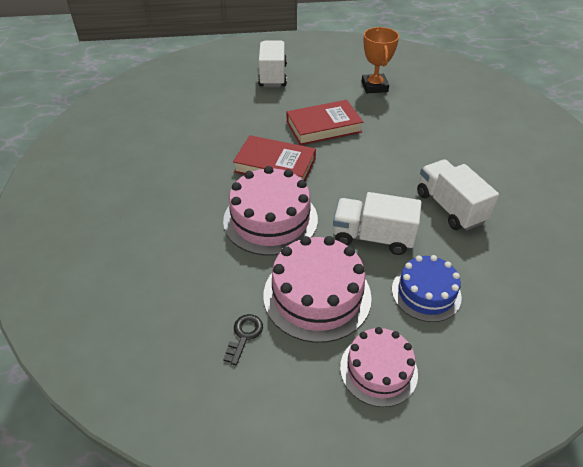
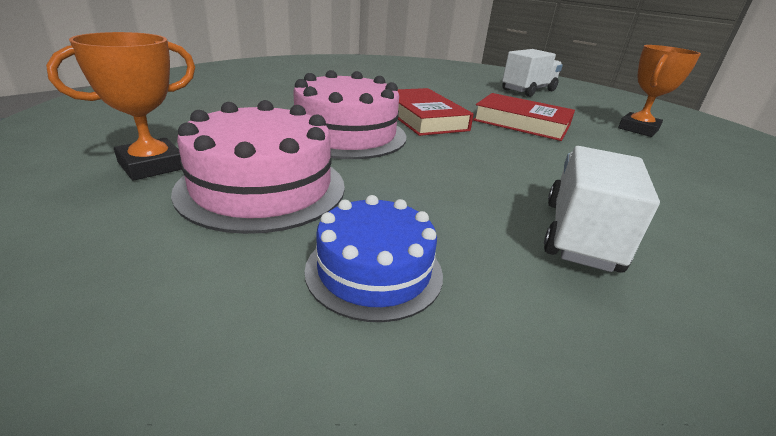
camera: 45 degrees right, 15 degrees down
(244, 335) = (152, 165): black key -> orange trophy
(372, 237) = (415, 193): white truck -> none
(378, 370) = (153, 278): pink cake -> none

